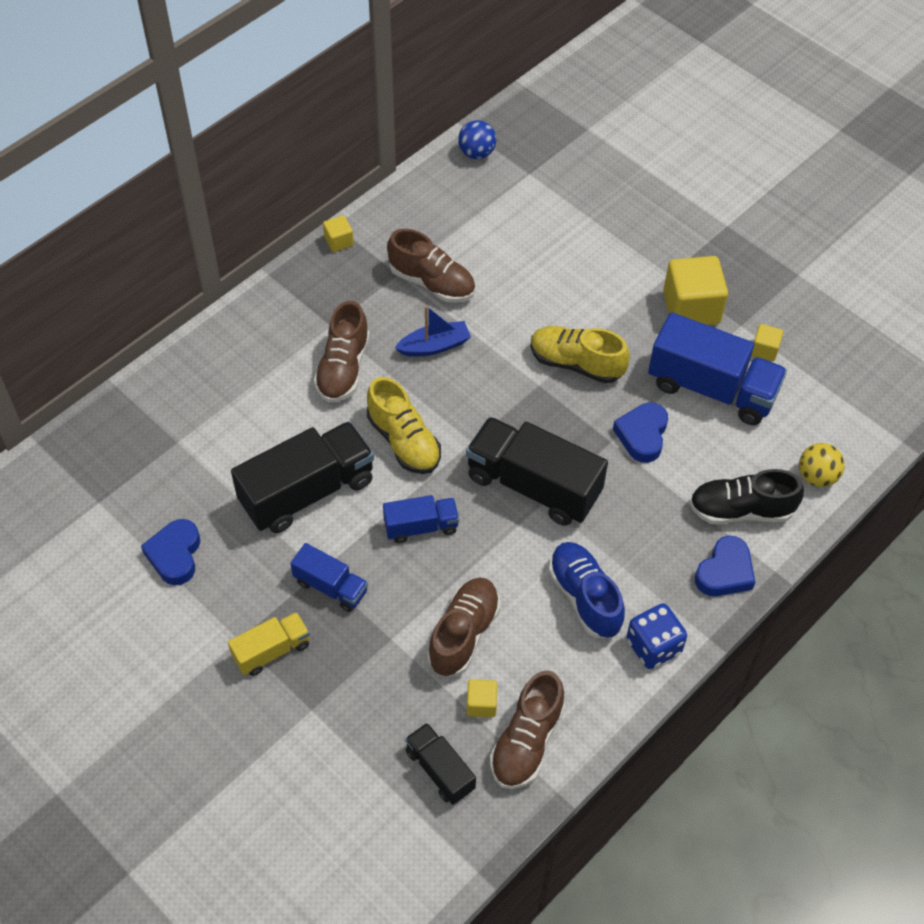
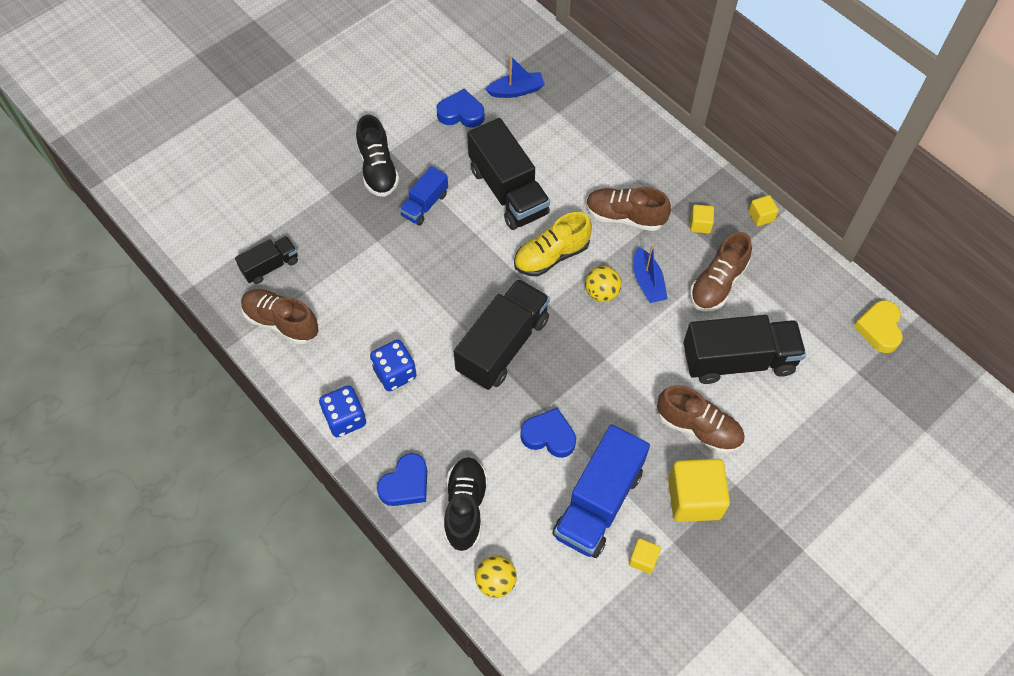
camera: 95 degrees right, 5 degrees up
(137, 491) = (516, 91): none -> blue boat
(271, 651) = (378, 169): yellow truck -> black shoe
(421, 526) = (470, 264): blue truck -> none
(452, 389) = (601, 293): none -> yellow ball
(464, 634) = (374, 287): brown shoe -> brown shoe (698, 428)
(476, 153) = (879, 329): blue ball -> yellow heart
(481, 704) = (316, 295): yellow cube -> yellow cube (700, 224)
(527, 267) = (738, 360): none -> black truck
(576, 363) = (628, 390): yellow shoe -> none
(584, 597) = (395, 373): blue shoe -> blue dice
(725, 572) = (405, 484): blue heart -> blue heart turned 90 degrees counterclockwise

